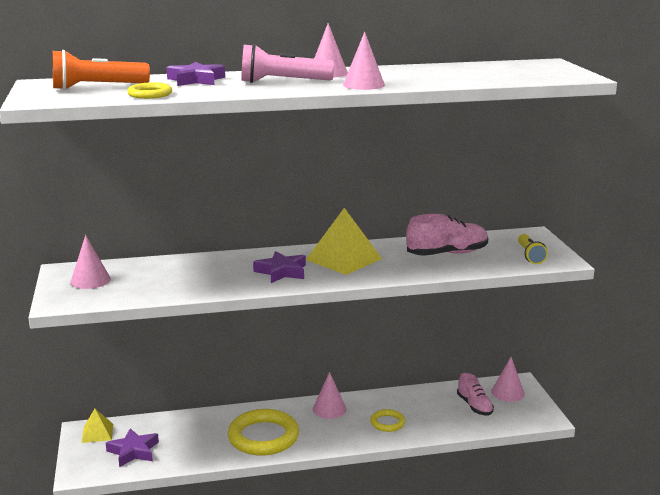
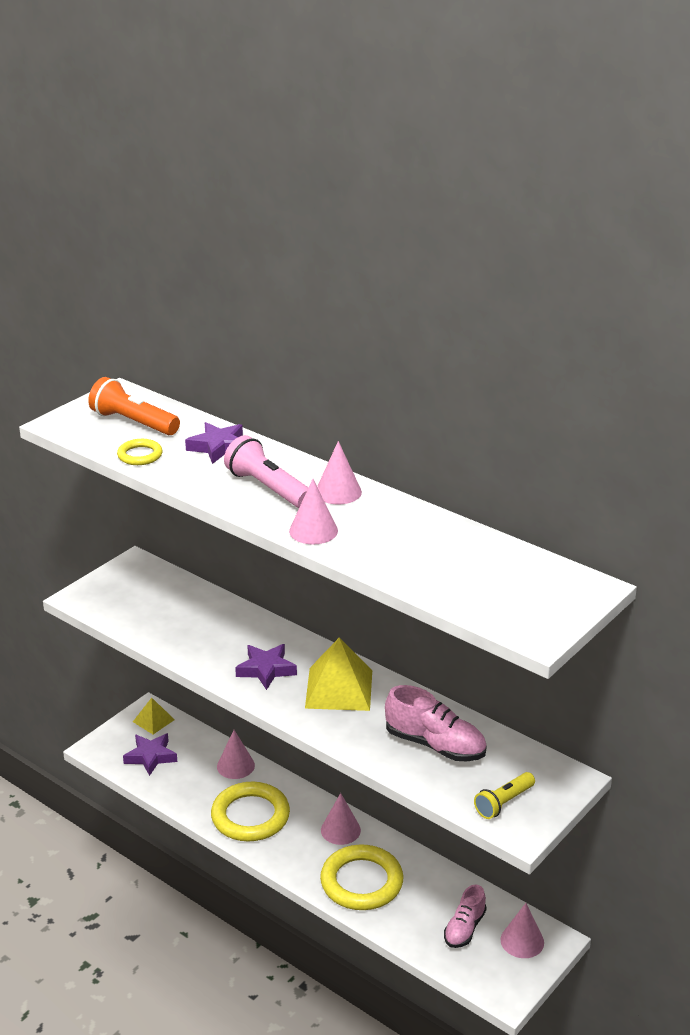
camera: 50 degrees right, 10 degrees up
(90, 280) = (132, 586): pink cone -> pink cone (235, 766)
(387, 423) = (361, 882): yellow ring -> yellow ring, size x1.98

